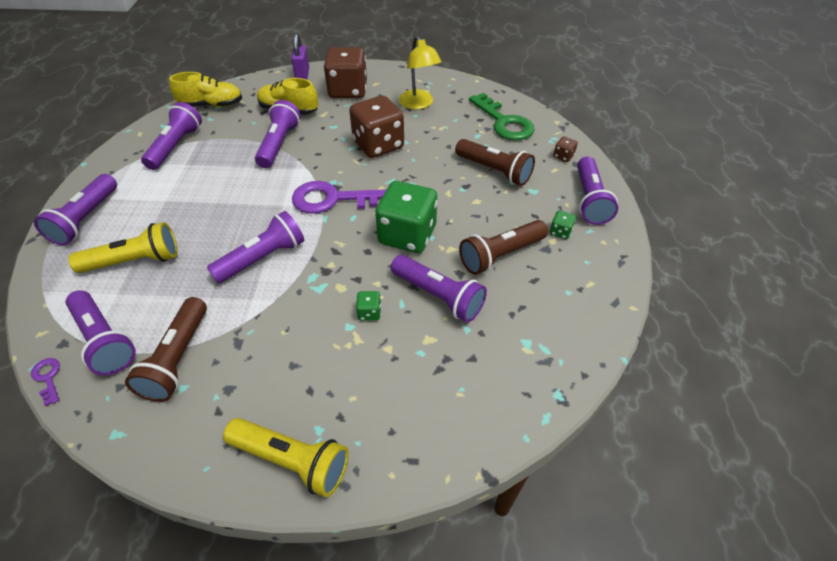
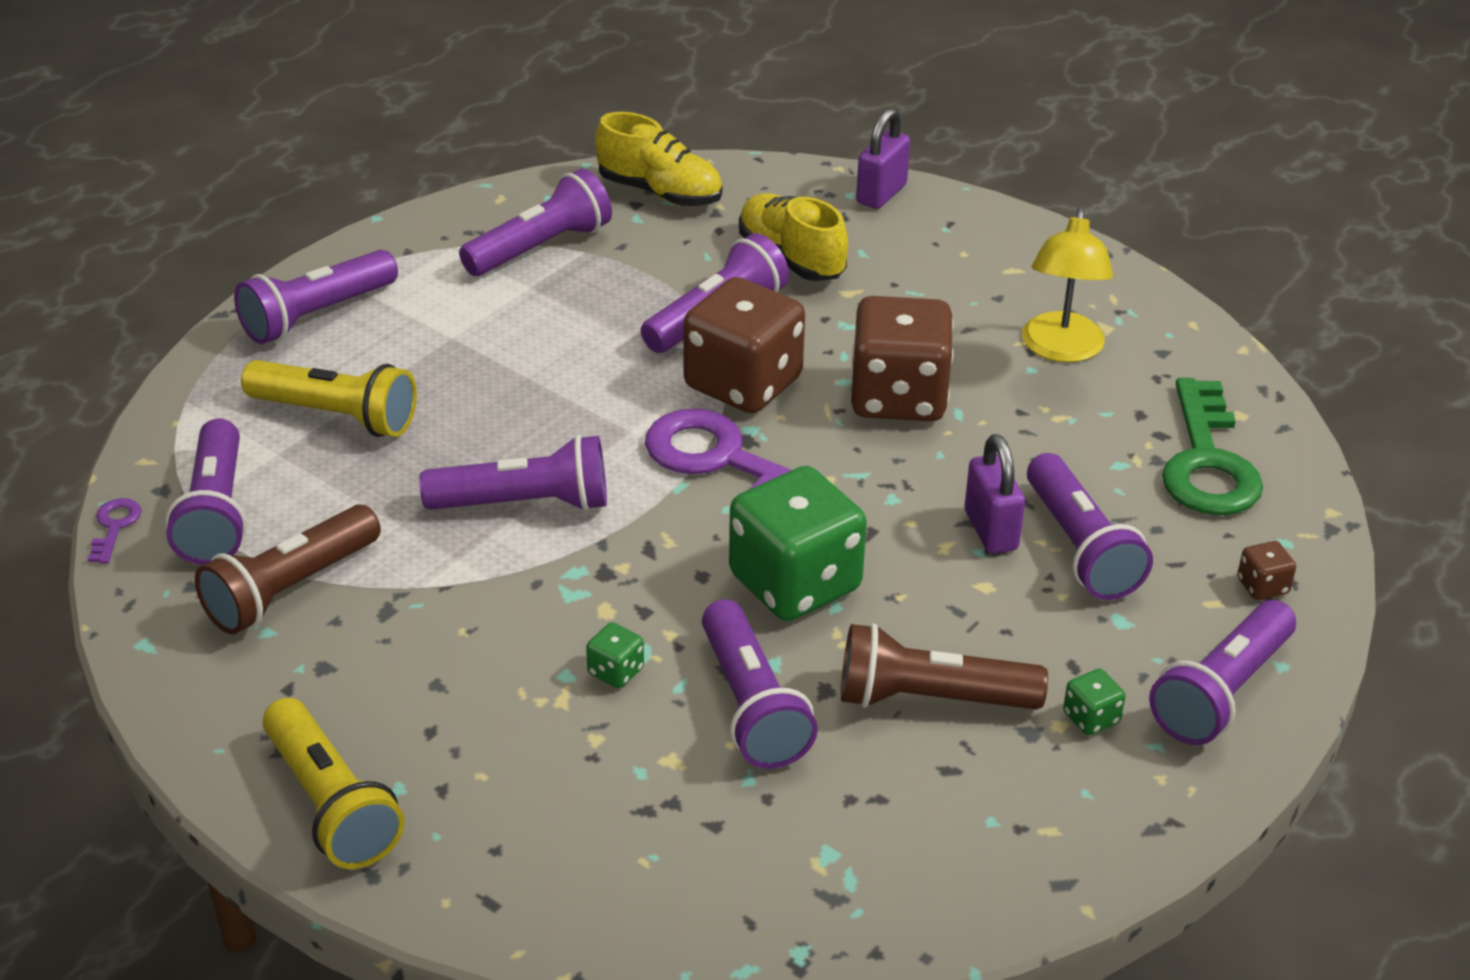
camera: 35 degrees right, 10 degrees down
(348, 91) = (941, 263): brown dice -> brown dice (743, 383)
(458, 179) = (991, 530): none -> purple padlock
(494, 171) = (1080, 548): brown flashlight -> purple flashlight

